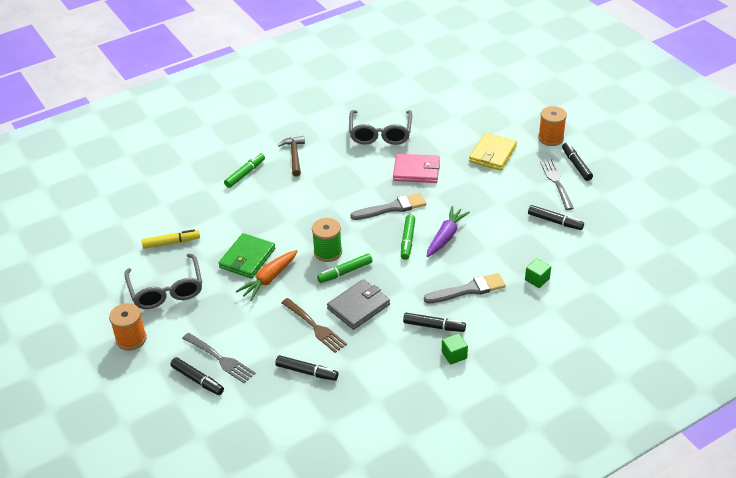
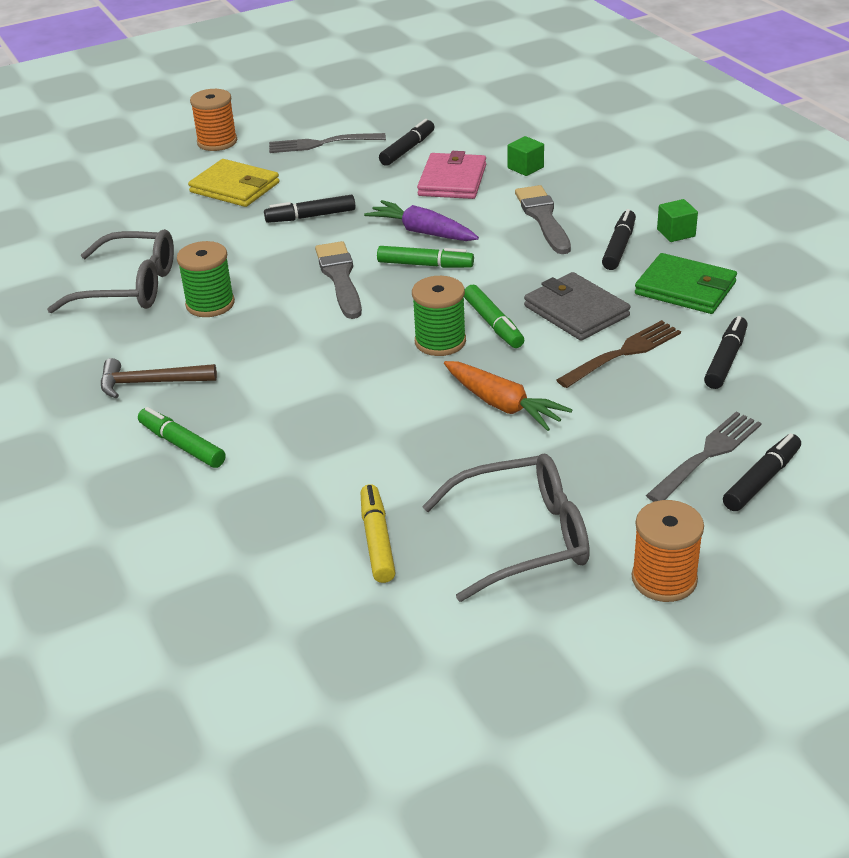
camera: 85 degrees left, 5 degrees down
(247, 258) = (442, 433): green wallet -> green wallet (685, 288)
(364, 164) = (210, 304): none -> green spool
(416, 171) = (250, 253): pink wallet -> pink wallet (452, 180)
(576, 165) = (289, 128): black marker -> black marker (311, 216)

